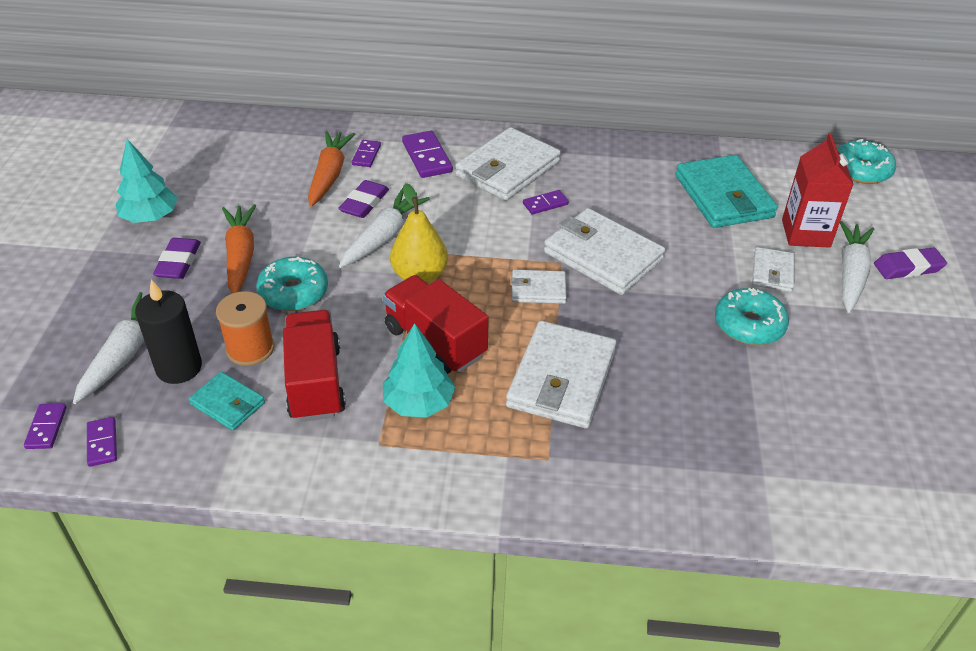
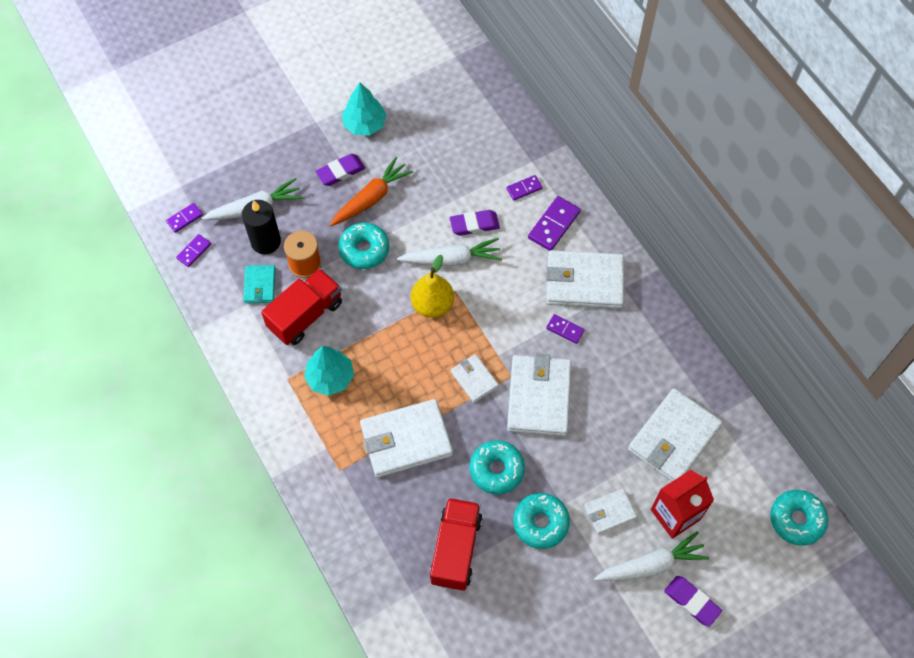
camera: 55 degrees right, 20 degrees up
(329, 175) = (485, 184): orange carrot -> none
(435, 342) = (383, 353): red truck -> red truck (455, 549)
(660, 326) = (496, 470): none -> turquoise donut
(723, 196) = (673, 438): turquoise wallet -> white wallet

